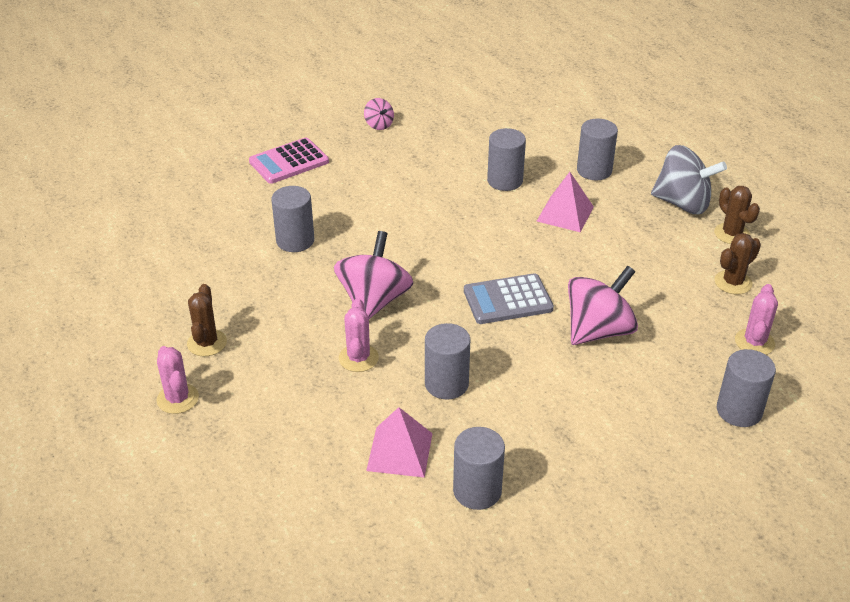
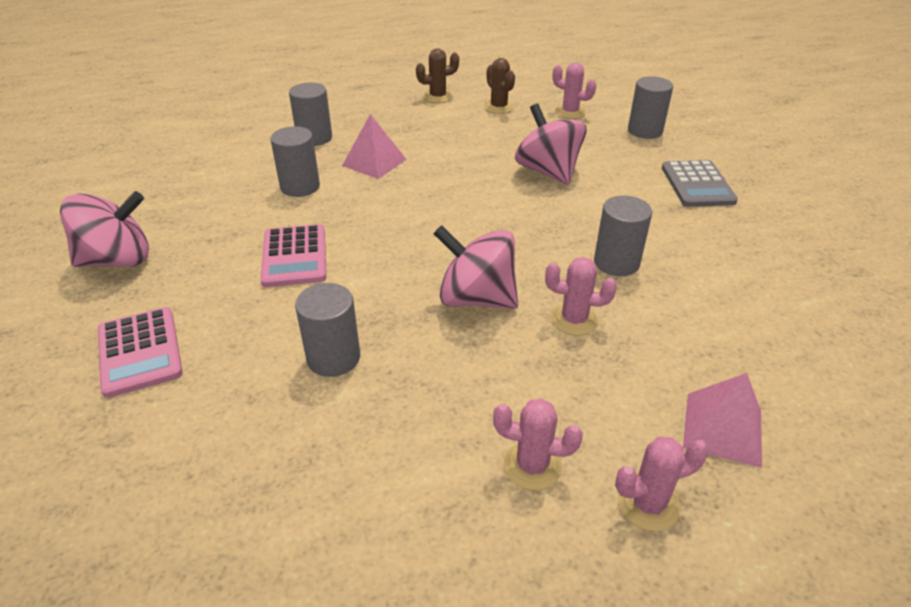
camera: 80 degrees left, 0 degrees up
(207, 343) = (532, 466): brown cactus -> pink cactus
(379, 125) = (117, 260): pink spinning top -> pink spinning top, size x2.05
(400, 451) = (715, 304): pink pyramid -> pink pyramid (722, 428)
(404, 200) = (294, 256): none -> pink calculator
(477, 491) = (757, 262): grey cylinder -> none
(508, 300) = (496, 211): grey calculator -> grey calculator (697, 185)
(682, 203) = (388, 108): grey spinning top -> none

